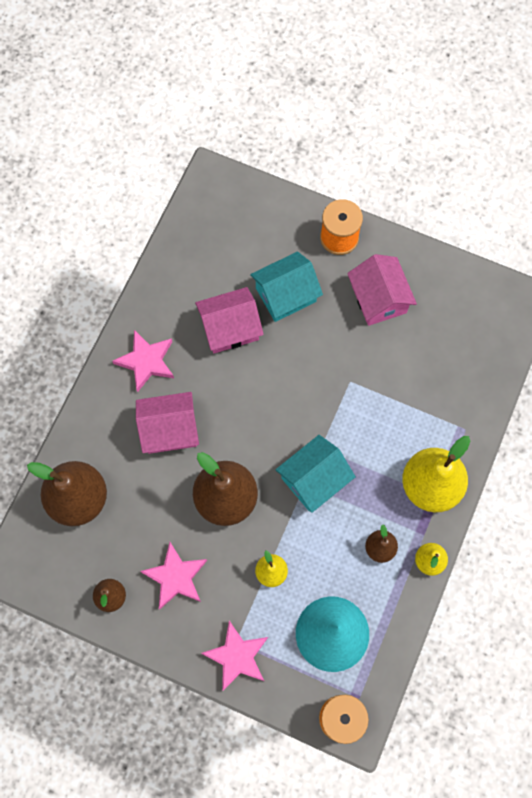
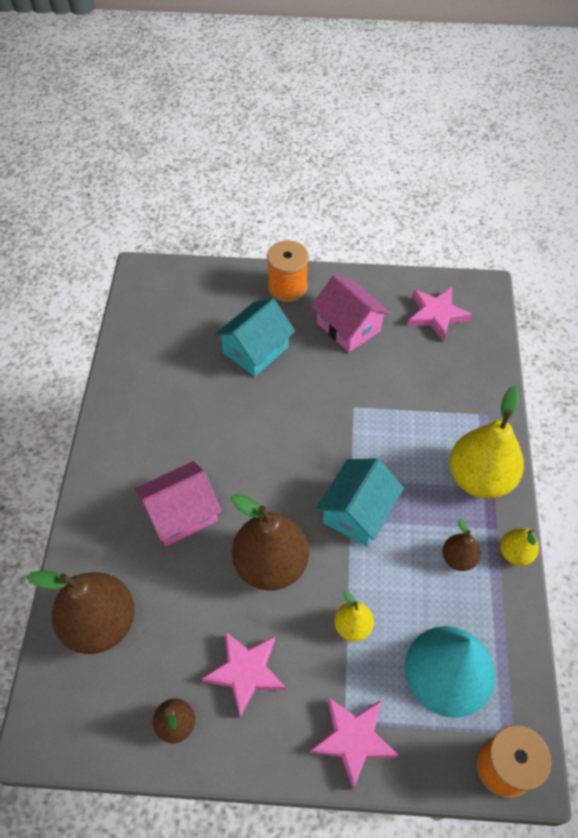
camera: 20 degrees left, 15 degrees down
(146, 361) = (132, 454): pink star -> pink star (436, 315)
(230, 328) = (210, 396): pink house -> none

